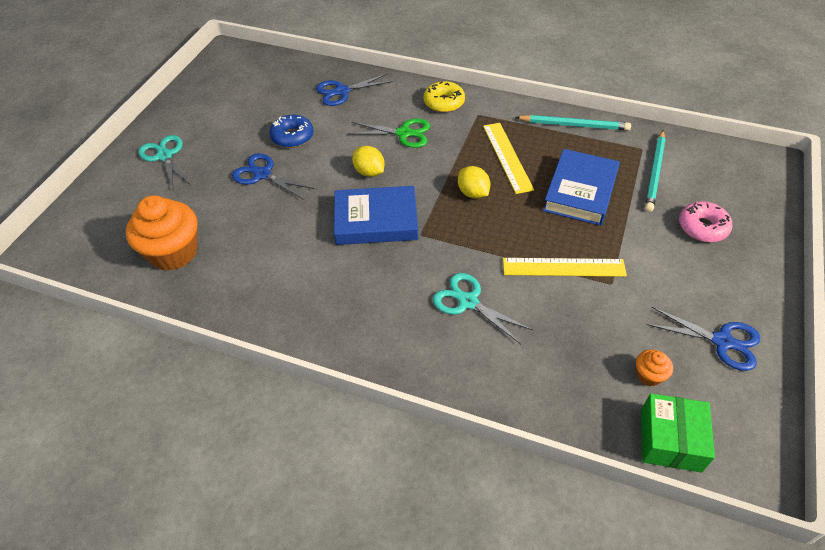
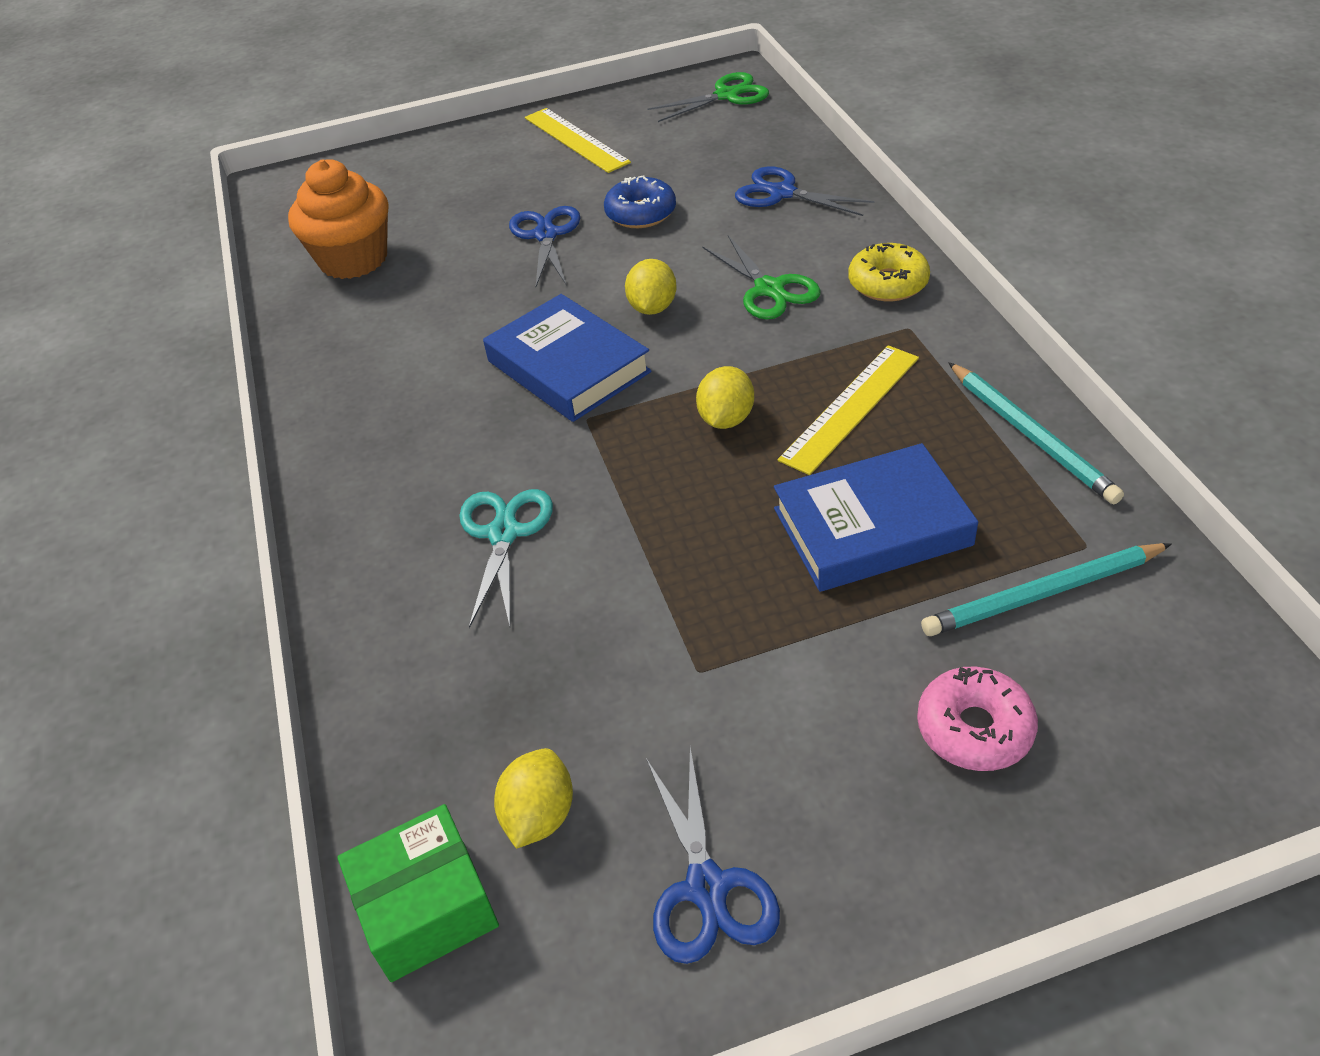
camera: 55 degrees right, 5 degrees down
(165, 156) = (495, 157): turquoise scissors -> none
(241, 62) = (727, 95): none -> green scissors
(563, 267) = (675, 596): yellow ruler -> yellow ruler (576, 140)
(649, 375) = (539, 815): orange cupcake -> yellow lemon

